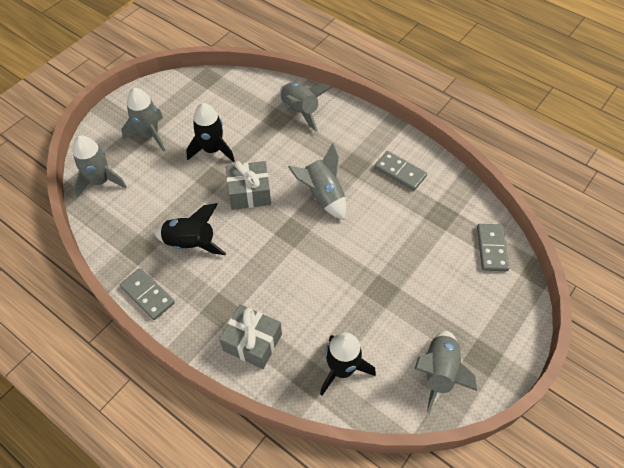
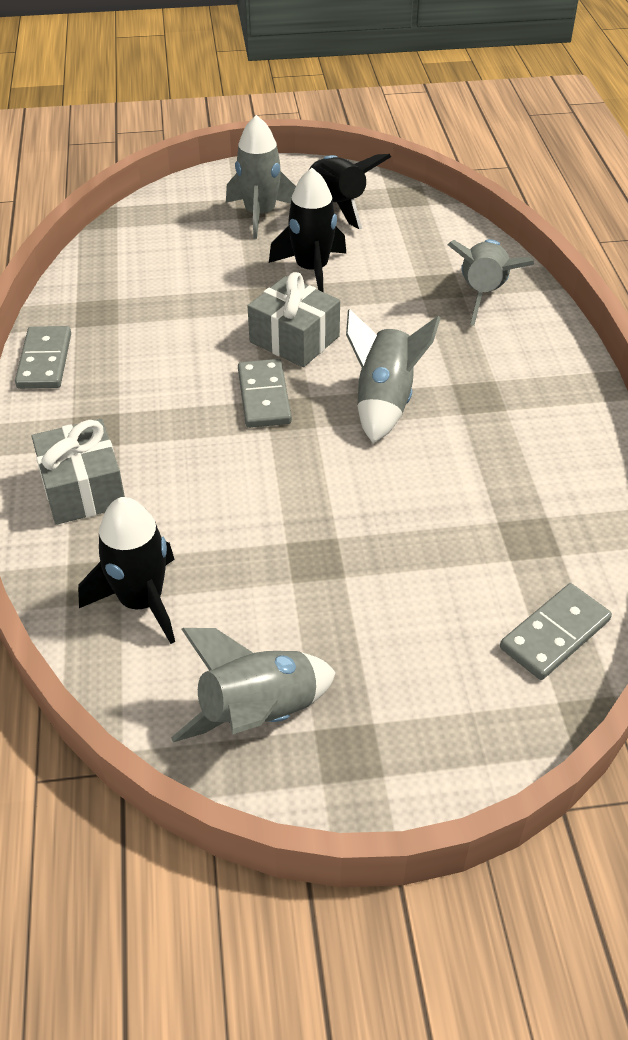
camera: 45 degrees right, 10 degrees down
(100, 181) = (148, 226): grey rocket -> none
(191, 243) = (157, 344): black rocket -> black rocket (337, 206)
(400, 172) = (534, 446): grey domino -> grey domino (264, 397)

